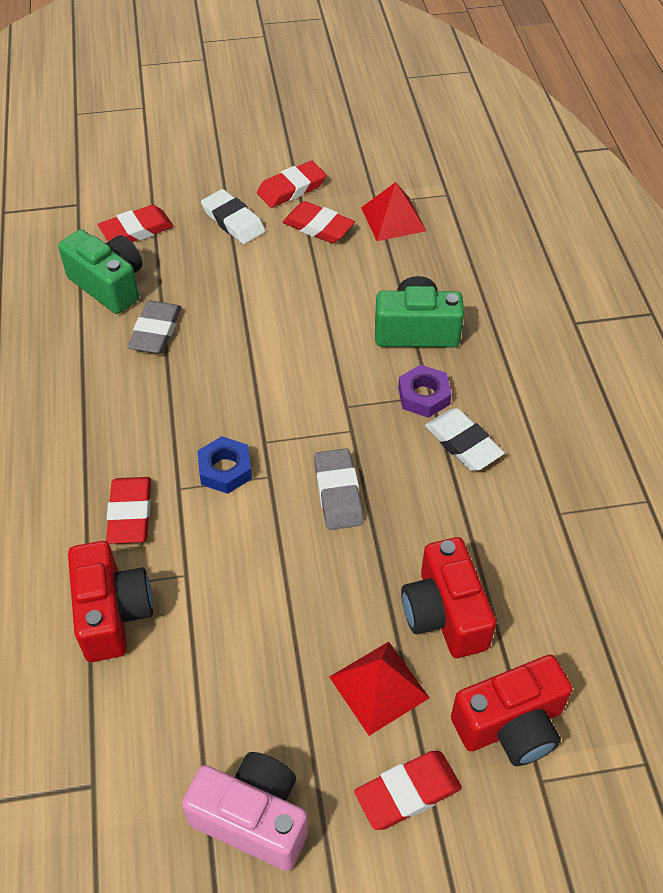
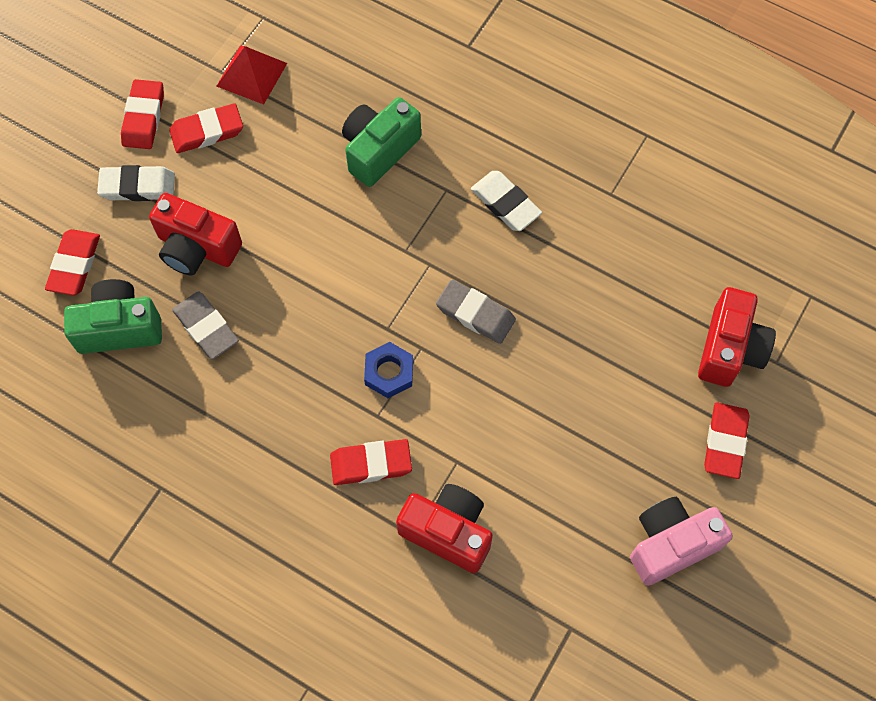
camera: 50 degrees left, 15 degrees up
(130, 513) = (371, 464): red eraser -> red eraser turned 45 degrees counterclockwise
(379, 687) = (643, 404): red pyramid -> none
(423, 396) = (442, 194): purple nut -> none
(445, 614) = (625, 323): red camera -> red camera (197, 248)
(463, 443) = (505, 203): white eraser -> white eraser turned 45 degrees clockwise

